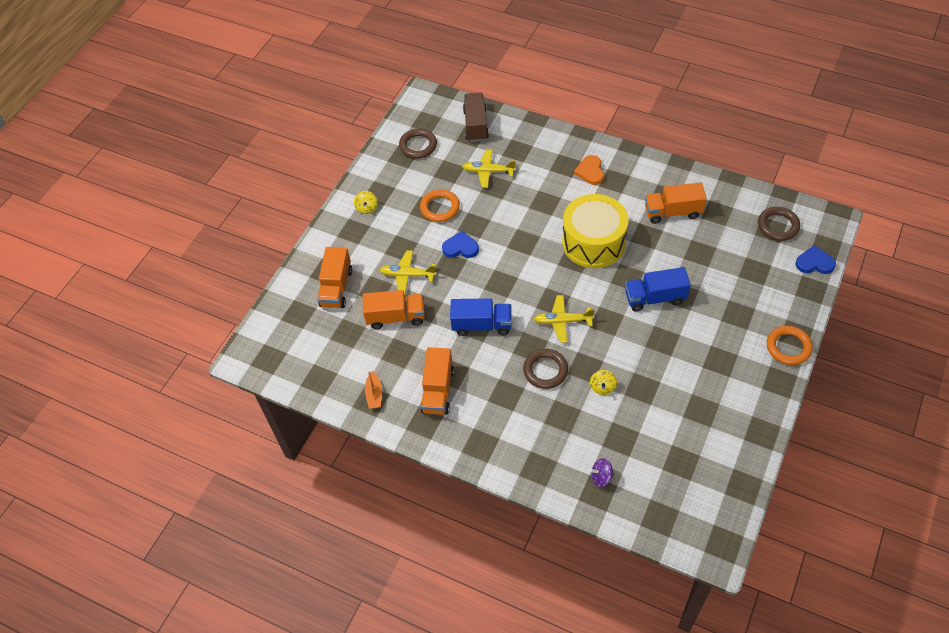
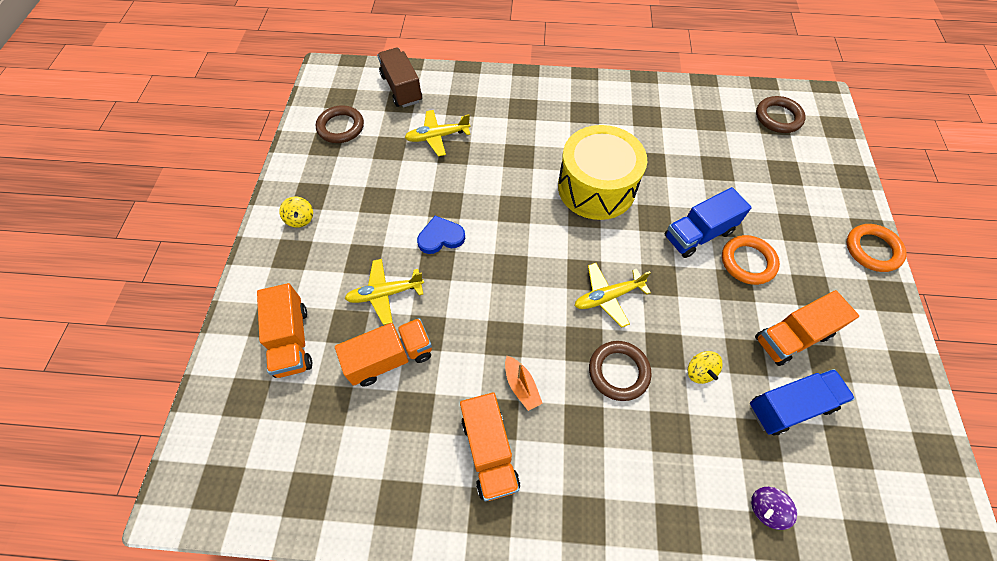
camera: 25 degrees left, 5 degrees up
(374, 394) = (400, 491): orange boat -> orange boat (521, 386)
(440, 208) = (395, 194): orange ring -> orange ring (748, 262)
(482, 325) = (509, 333): blue truck -> blue truck (790, 407)
(590, 171) = (554, 109): orange heart -> none
(672, 212) = (664, 130): orange truck -> orange truck (792, 337)
(814, 263) = (837, 147): blue heart -> none

